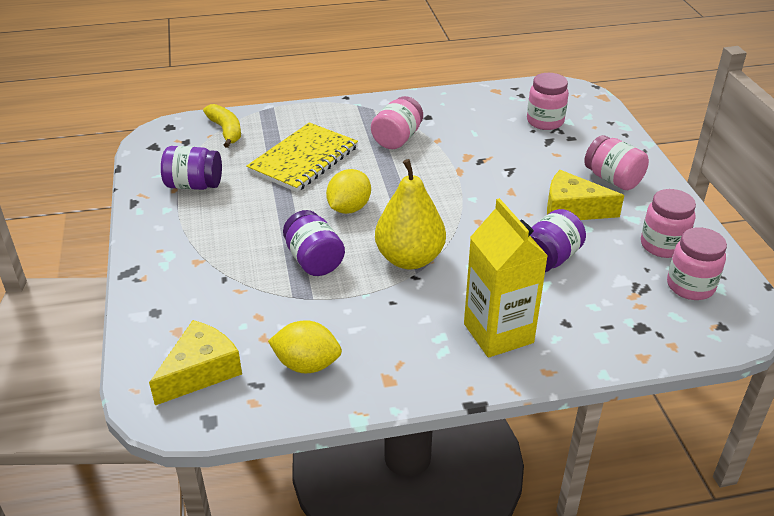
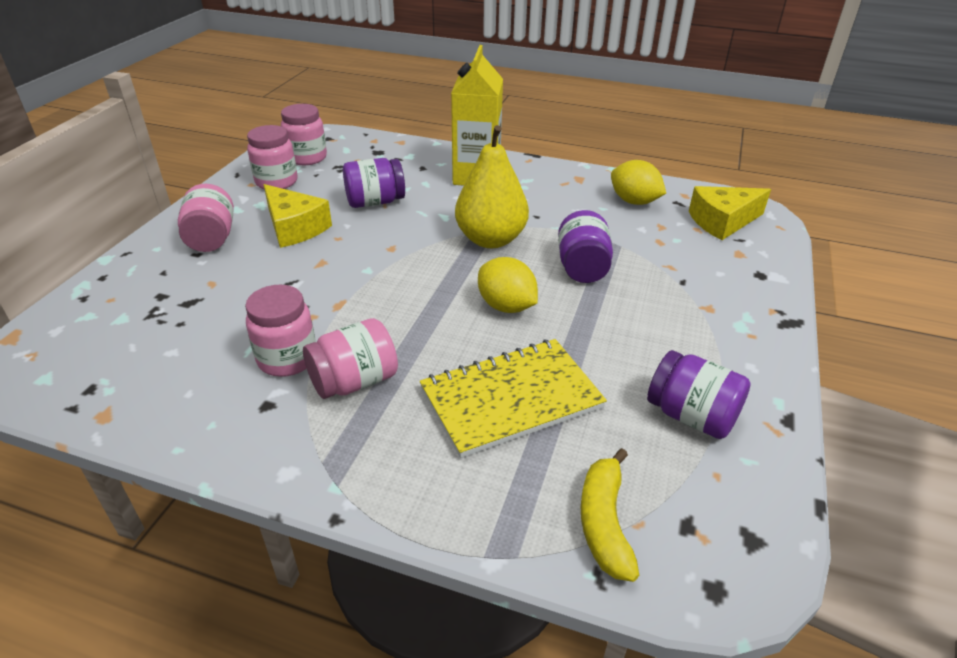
camera: 150 degrees left, 0 degrees up
(349, 208) = (506, 306): yellow lemon -> yellow lemon turned 75 degrees clockwise
(545, 121) = (145, 329): pink jar -> pink jar (287, 359)

